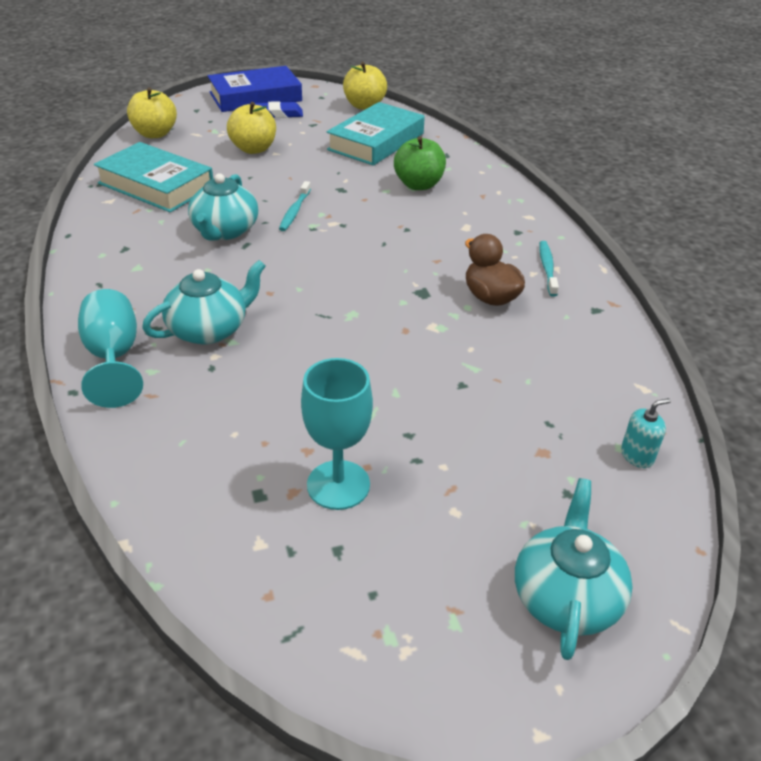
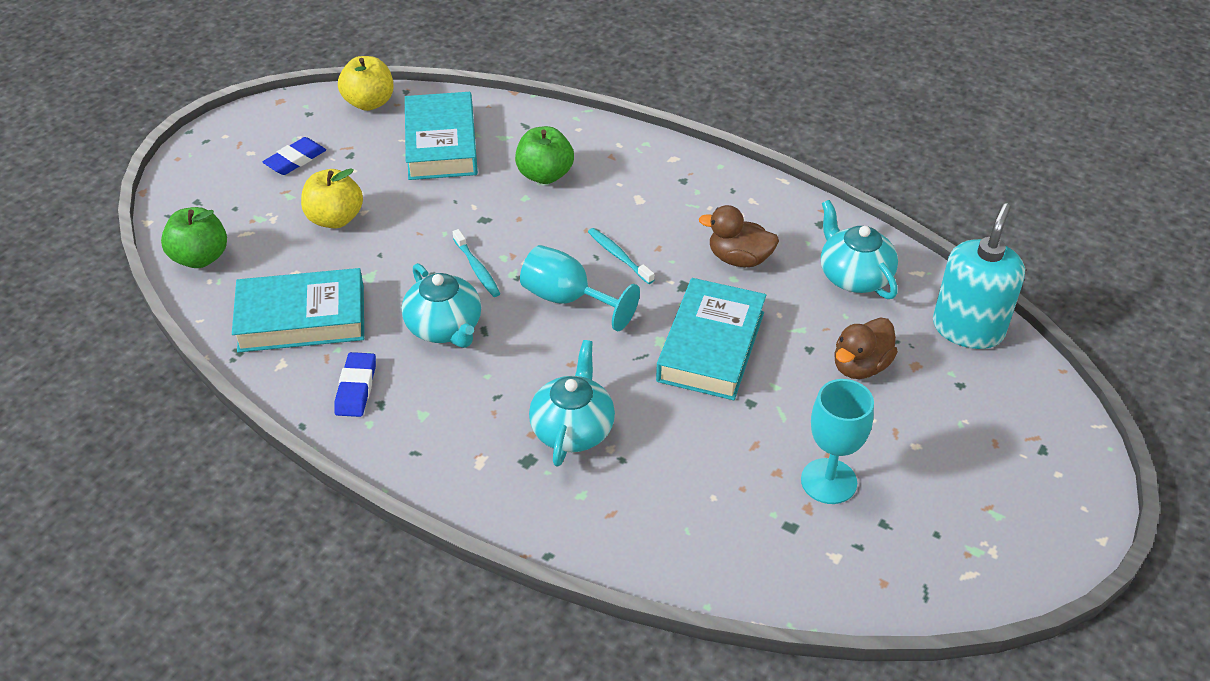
camera: 40 degrees left, 5 degrees up
(114, 357) = (534, 505): turquoise goblet -> turquoise goblet (567, 299)
(125, 233) = (356, 388): none -> blue eraser
(155, 134) = (200, 258): yellow apple -> green apple
(255, 97) = (237, 149): blue book -> none
(384, 338) = (711, 346): none -> turquoise book
(489, 422) = (860, 366): none -> brown duck
(547, 268) = (746, 204): turquoise toothbrush -> turquoise toothbrush (618, 256)
(566, 597) = (1031, 453): turquoise teapot -> turquoise teapot (854, 276)
(637, 455) = (968, 328): turquoise soap dispenser -> turquoise soap dispenser, size x2.31

